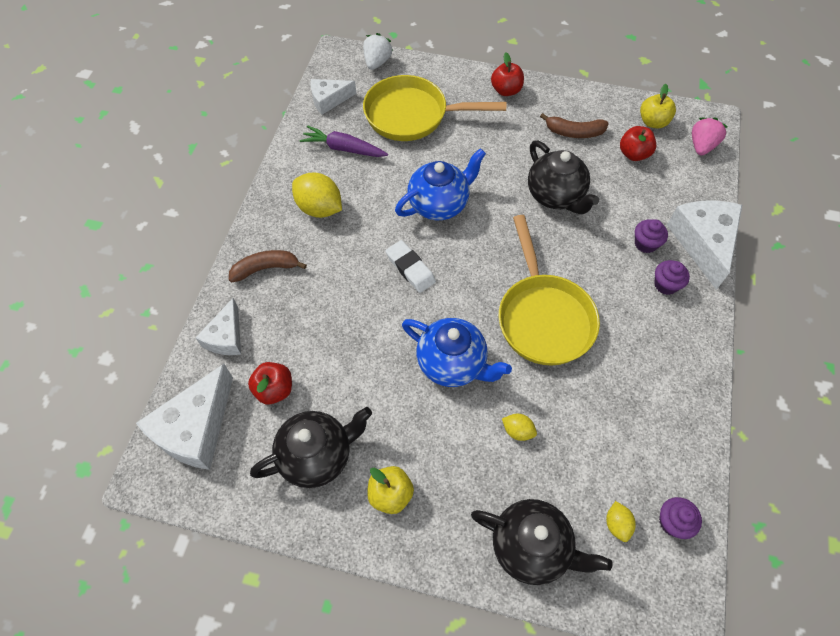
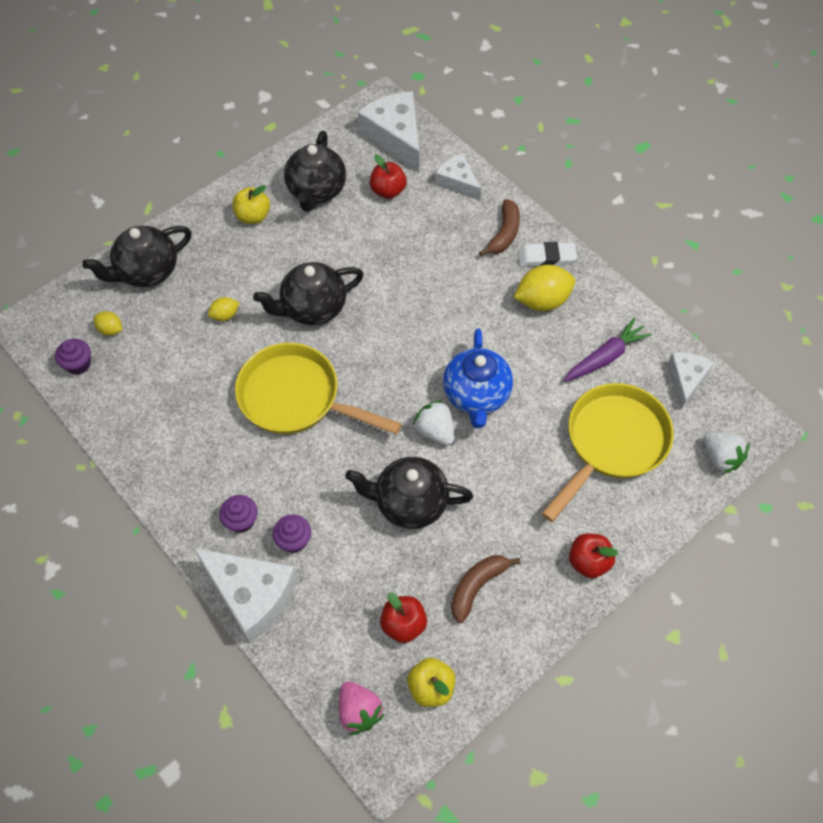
camera: 125 degrees right, 0 degrees up
(410, 268) = (423, 331): white eraser -> white eraser (546, 257)
(452, 363) = (313, 308): blue teapot -> black teapot
(489, 212) = (435, 431): none -> white strawberry

